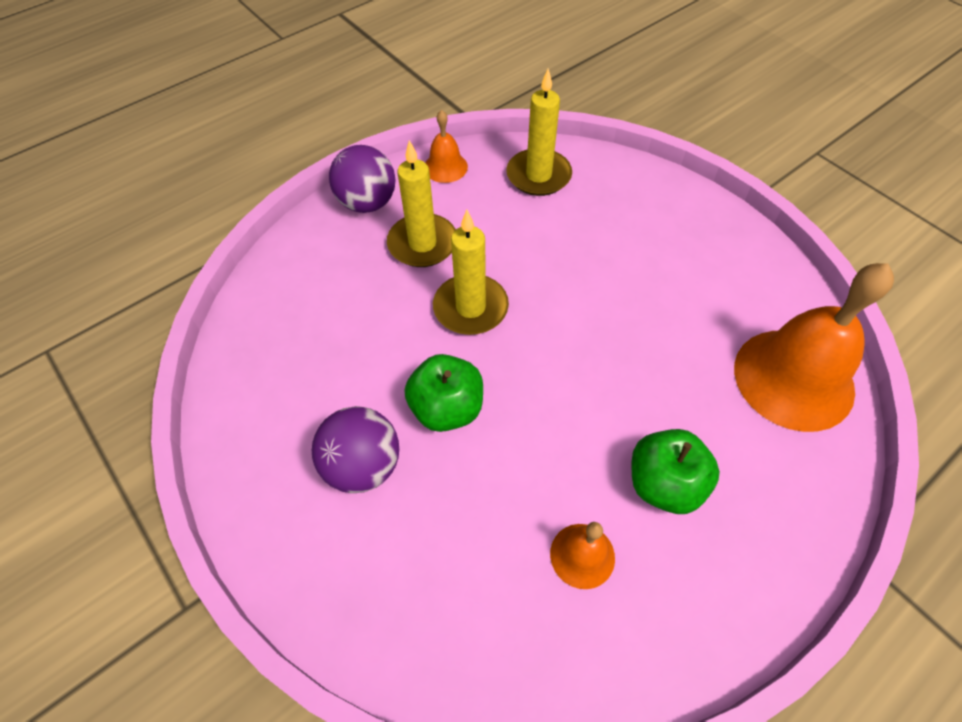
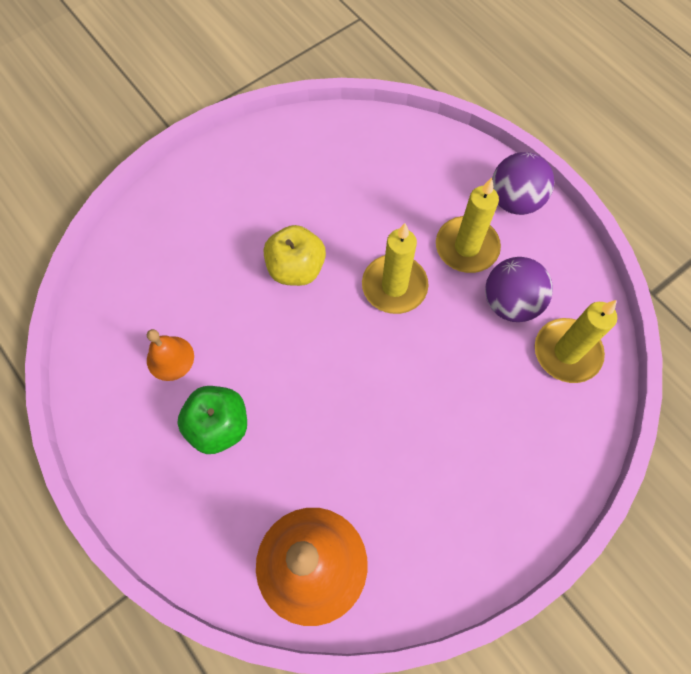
camera: 90 degrees right, 10 degrees up
(363, 465) = (253, 215): purple ball -> purple ball (510, 303)
(445, 167) = (570, 265): orange bell -> none
(447, 408) = (296, 268): green apple -> yellow apple

